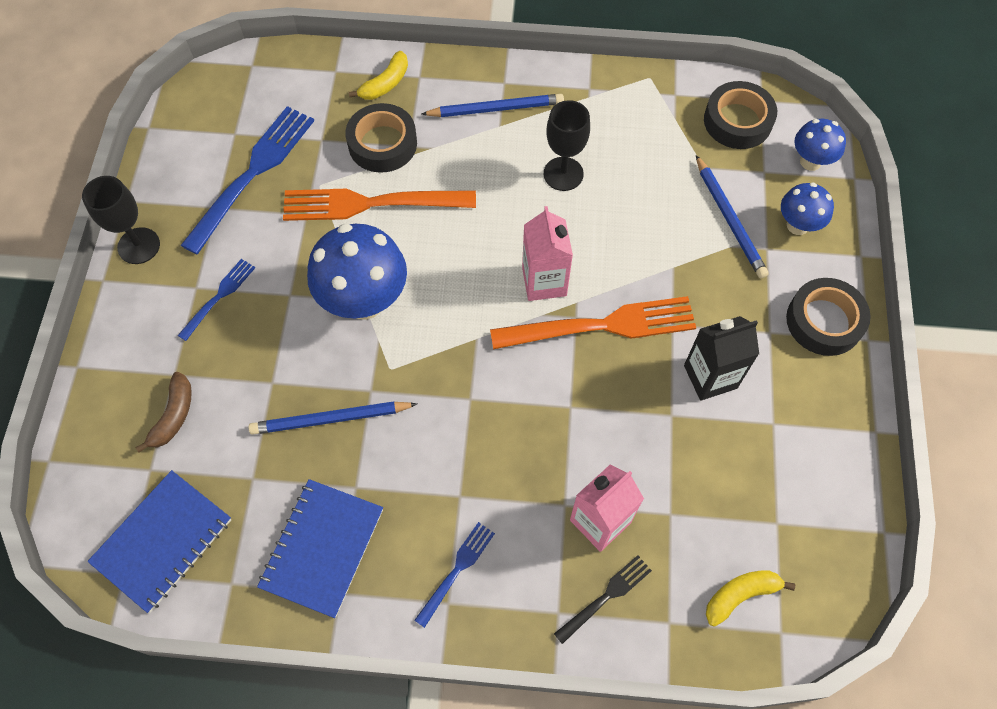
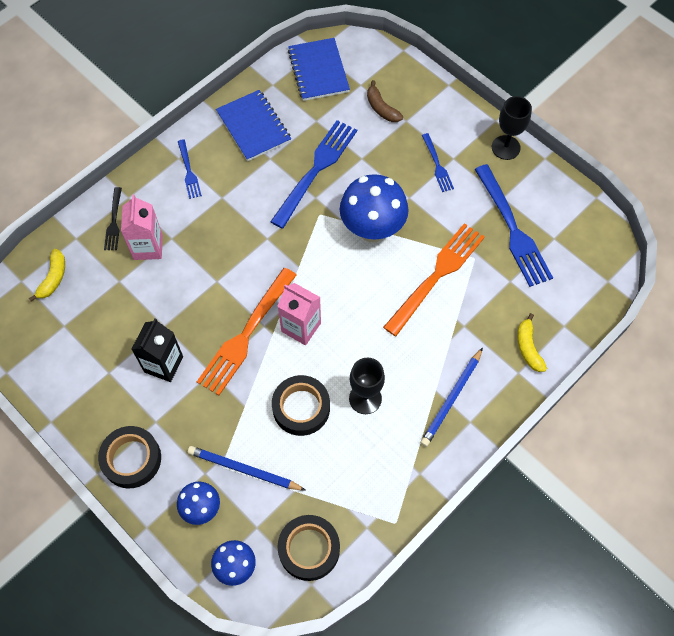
camera: 130 degrees right, 0 degrees up
(331, 419) = (316, 170): blue pencil -> blue fork
(382, 144) = (478, 312): black tape -> black tape (301, 408)

